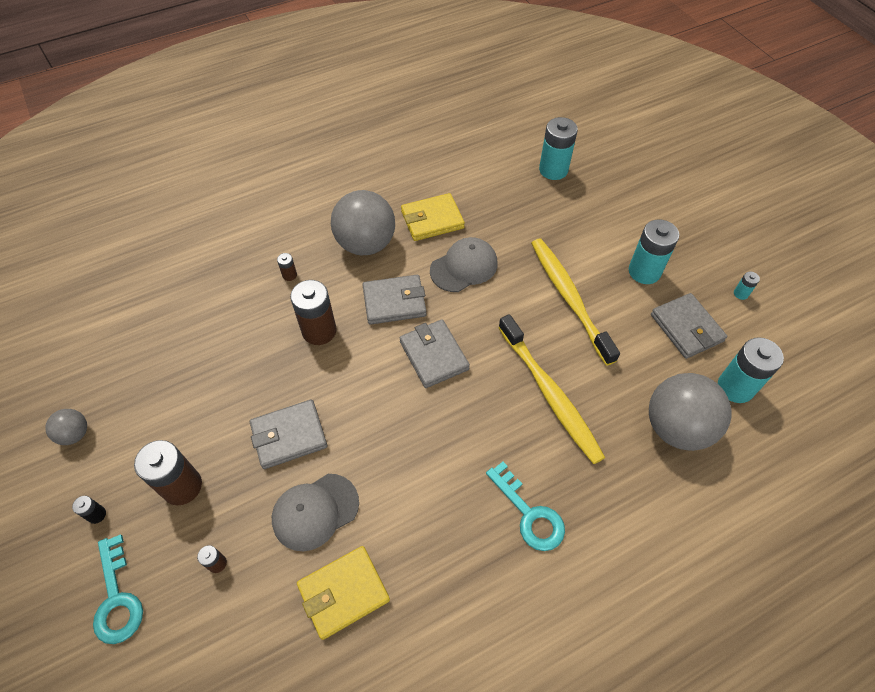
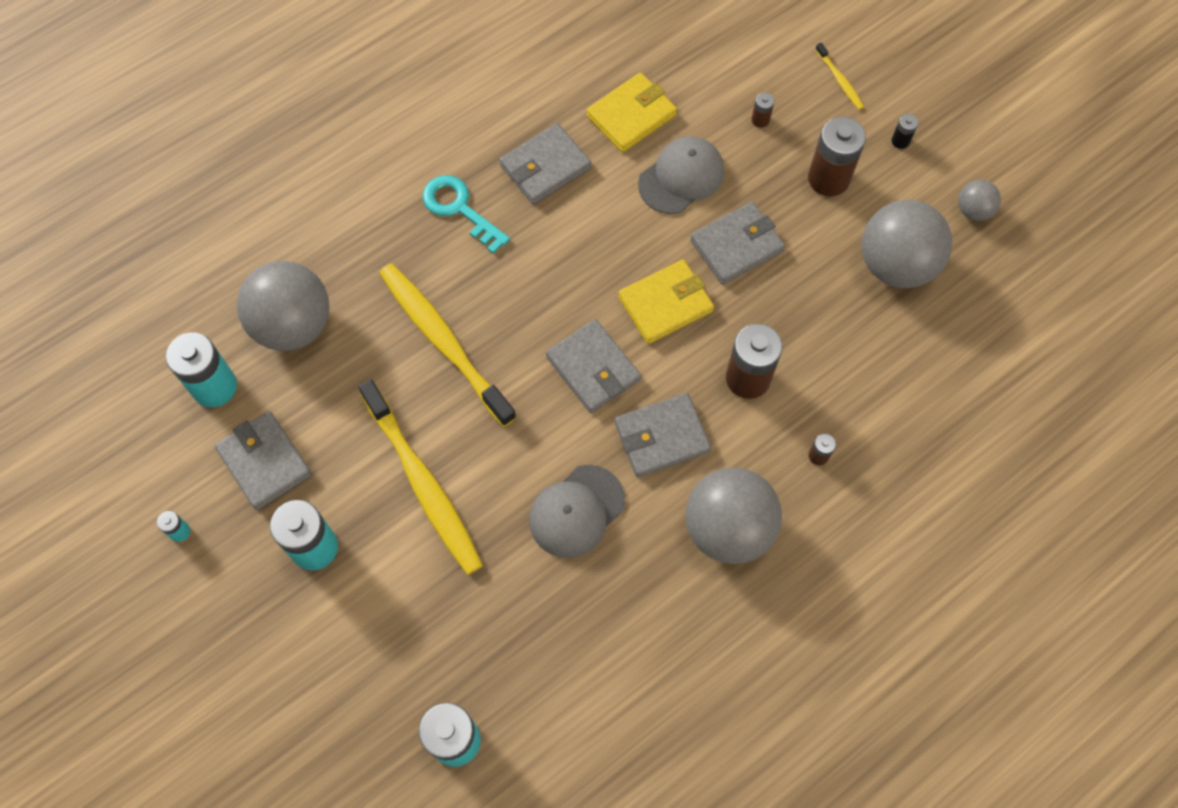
camera: 170 degrees right, 10 degrees up
(117, 598) = (839, 80): turquoise key -> yellow toothbrush
(166, 398) = (896, 265): none -> grey ball
(432, 220) = (639, 592): yellow wallet -> yellow wallet (665, 304)
(442, 546) = (545, 167): none -> grey wallet

